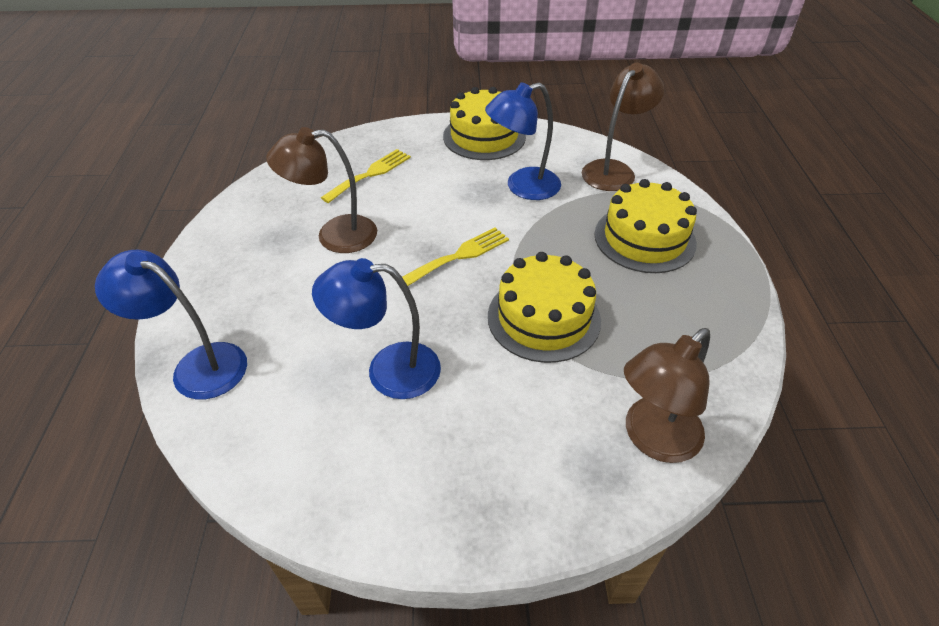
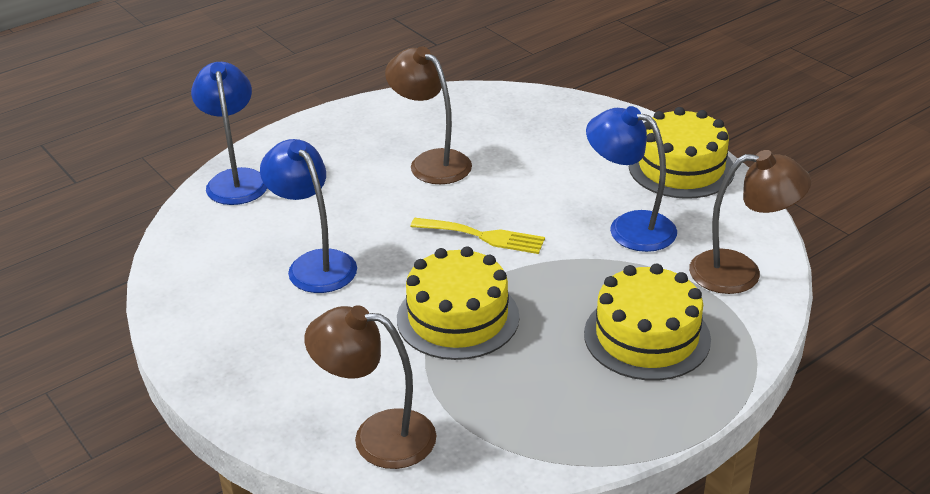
camera: 55 degrees right, 10 degrees down
(370, 174) = (533, 137): yellow fork -> none

